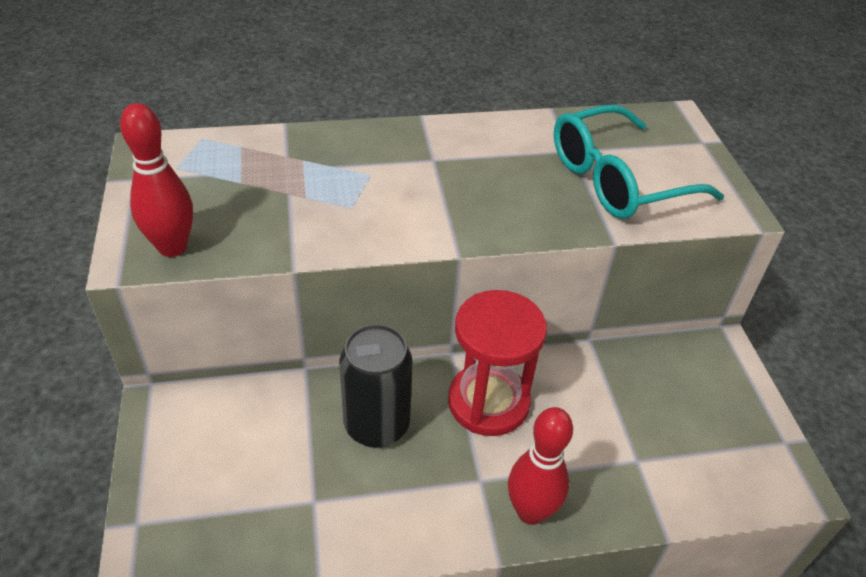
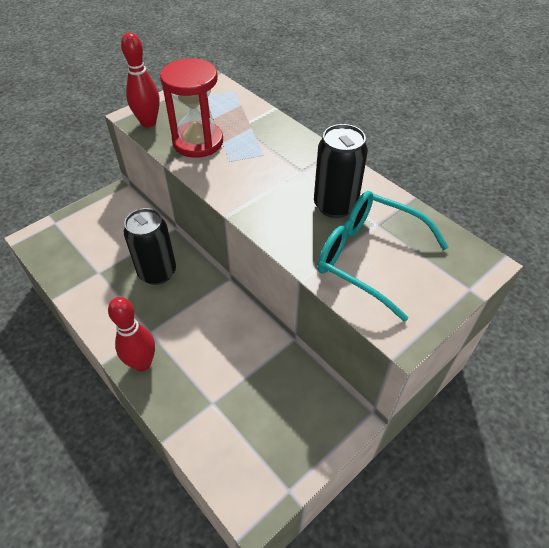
camera: 60 degrees right, 5 degrees up
(488, 402) = (205, 311): red hourglass -> red hourglass (198, 142)
(518, 164) = (335, 205): none -> black can

